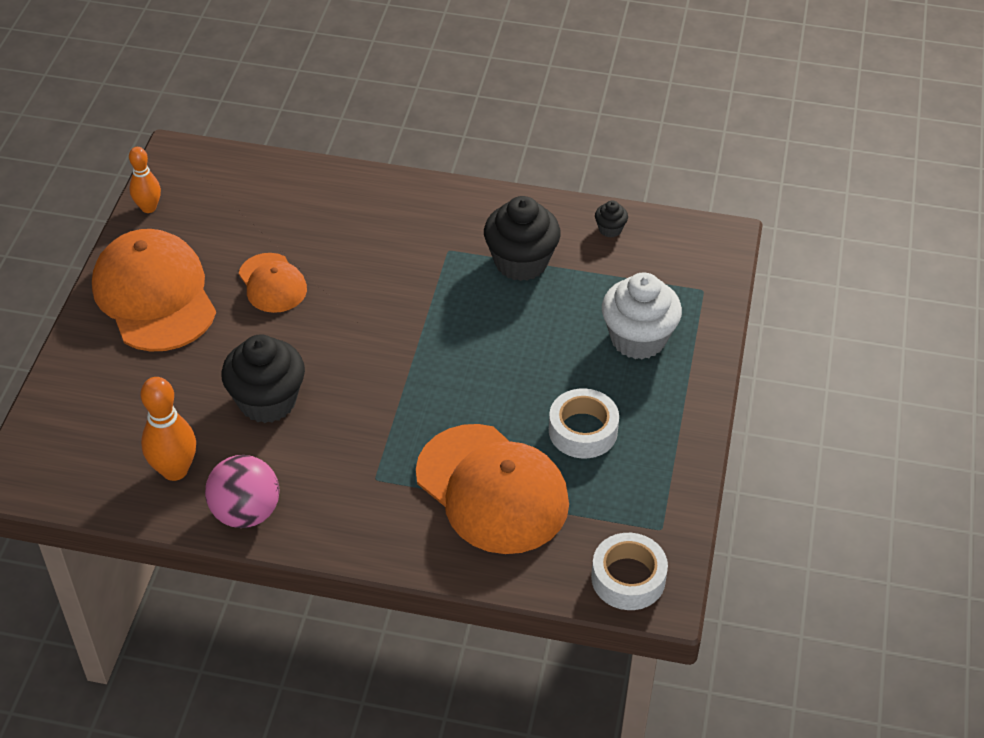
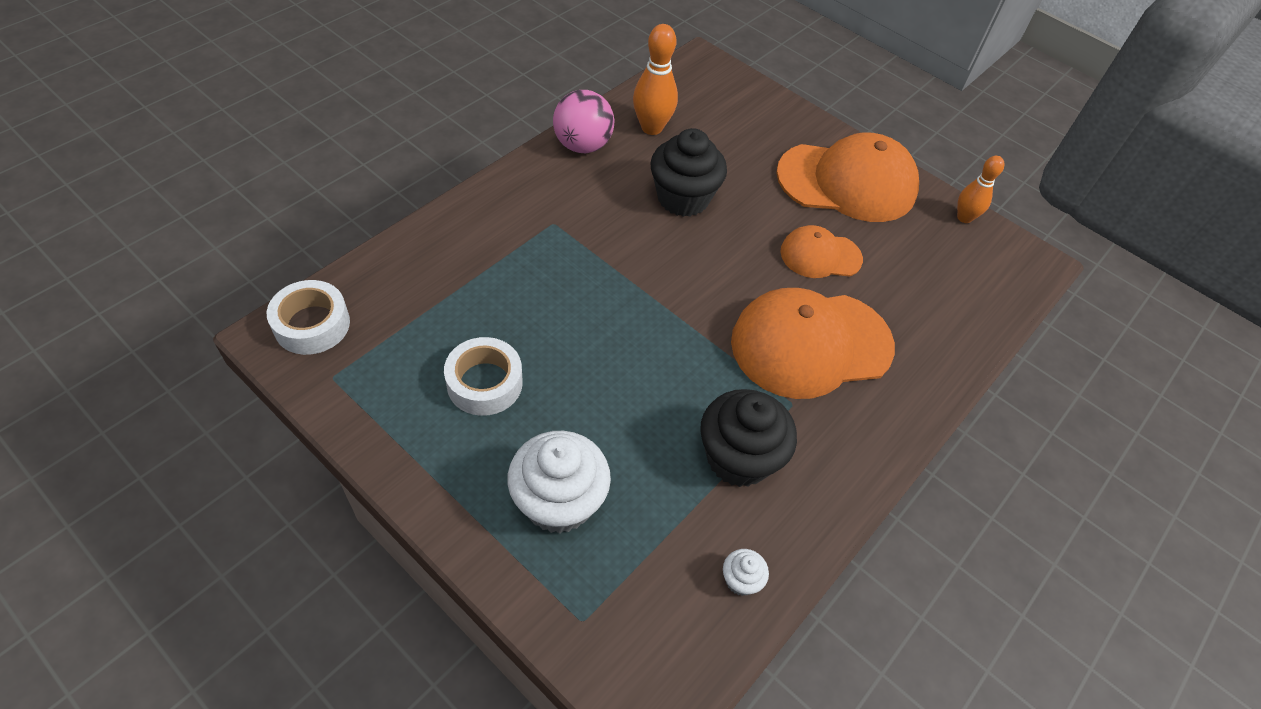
camera: 115 degrees right, 5 degrees up
(492, 489) = (479, 286): orange cap -> orange cap (810, 344)
(610, 229) = (741, 580): black cupcake -> white cupcake

